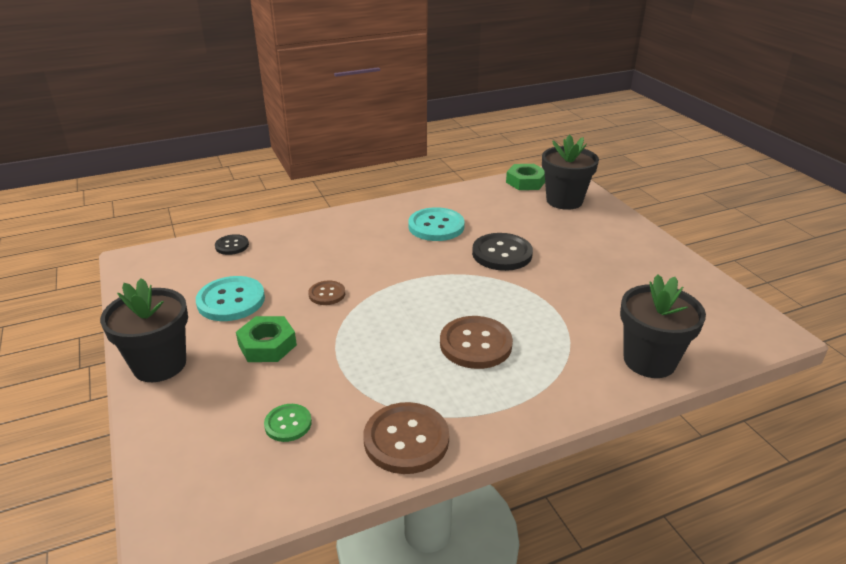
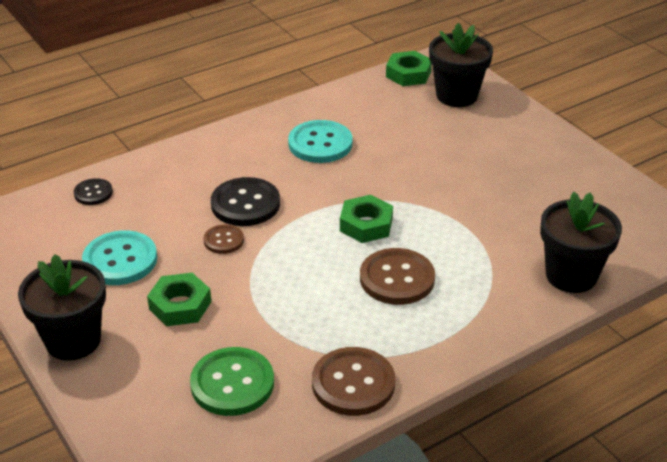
camera: 10 degrees left, 5 degrees up
(288, 424) = (232, 383): green button -> green button, size x1.79
(459, 294) = (366, 225): none -> green nut
(502, 254) = (401, 171): black button -> black button (245, 204)

